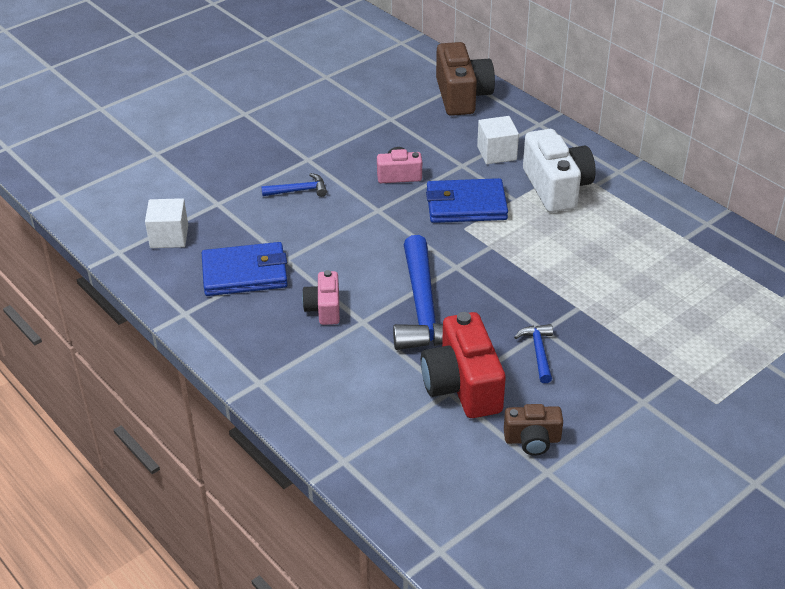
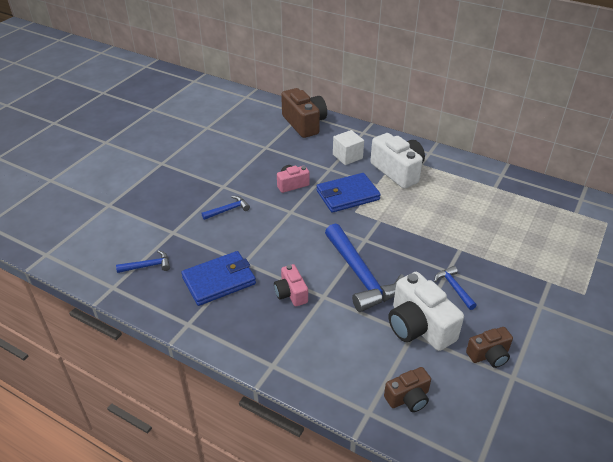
camera: 20 degrees left, 0 degrees up
(169, 237) = (147, 266): white cube -> blue hammer
(400, 459) = (408, 398): none -> brown camera
(462, 385) = (419, 327): red camera -> white camera

